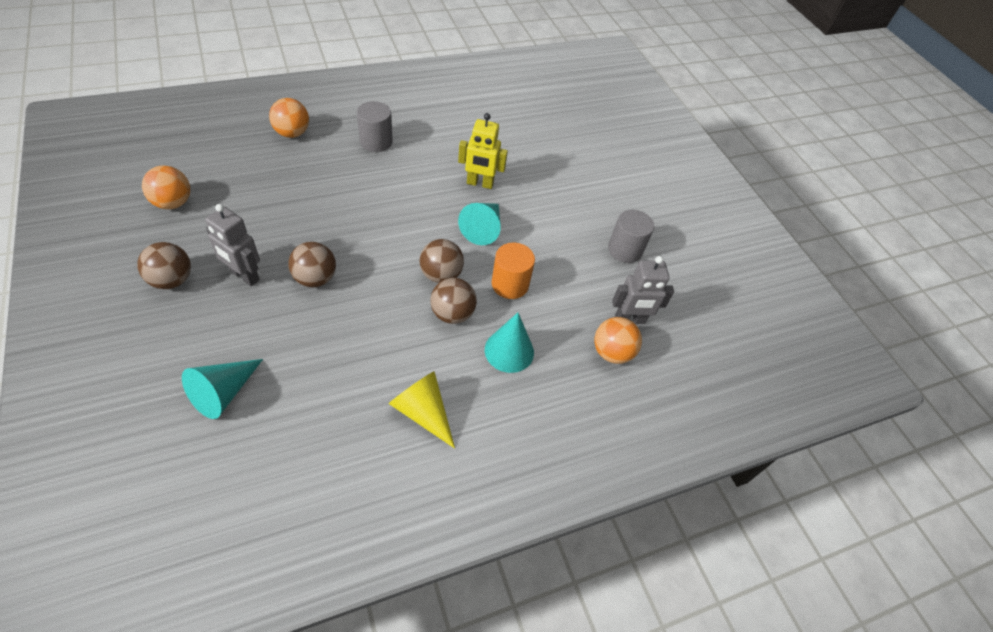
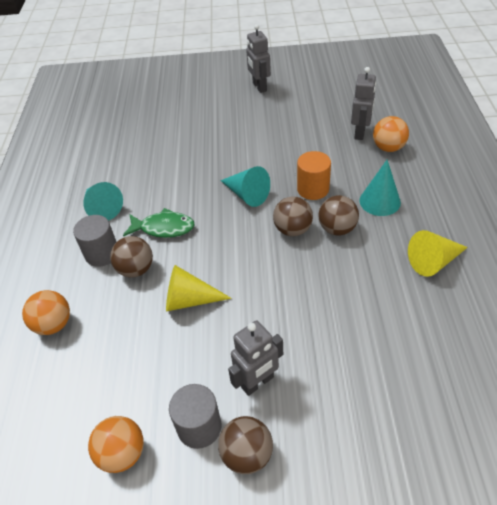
camera: 60 degrees left, 5 degrees down
(223, 393) = (403, 407): turquoise cone -> turquoise cone (102, 208)
(315, 278) = (275, 321): brown ball -> brown ball (136, 269)
(331, 211) = (189, 300): none -> yellow cone
(418, 175) = (163, 228): none -> green fish
(479, 183) = (191, 188): yellow robot -> none
(625, 250) = (292, 120): grey cylinder -> grey cylinder (199, 427)
(675, 209) = (259, 87): none -> grey robot

